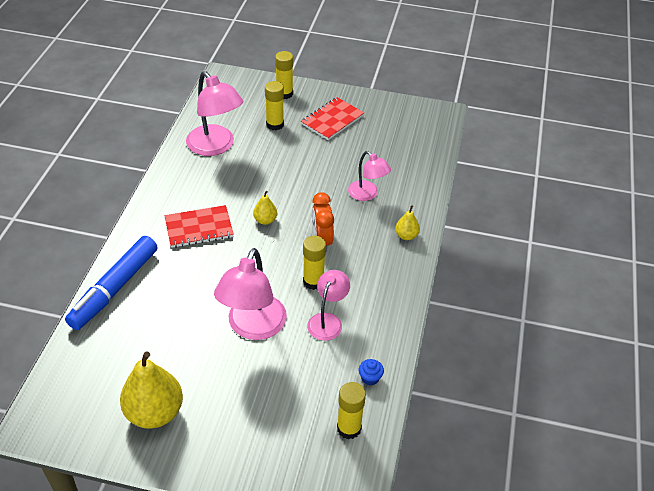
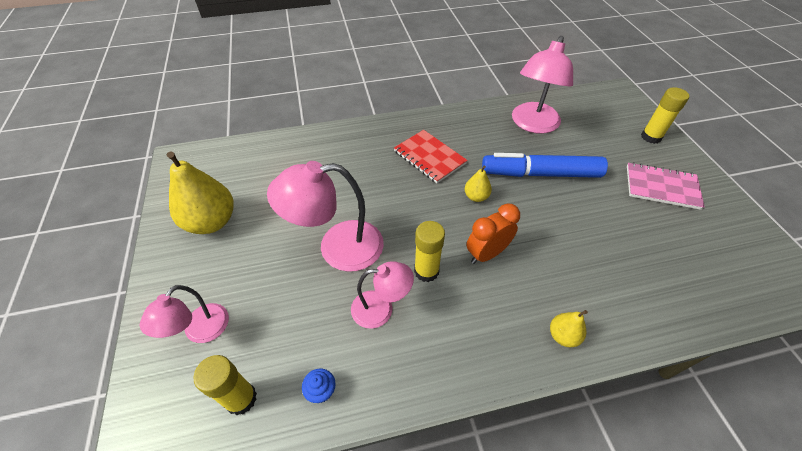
camera: 65 degrees right, 5 degrees up
(115, 288) = (329, 140): blue marker -> blue marker (541, 174)
(275, 124) = (603, 148): yellow glue stick -> none
(332, 120) = (661, 187): red notebook -> pink notebook
(367, 194) = (589, 266): pink lamp -> pink lamp (200, 331)

